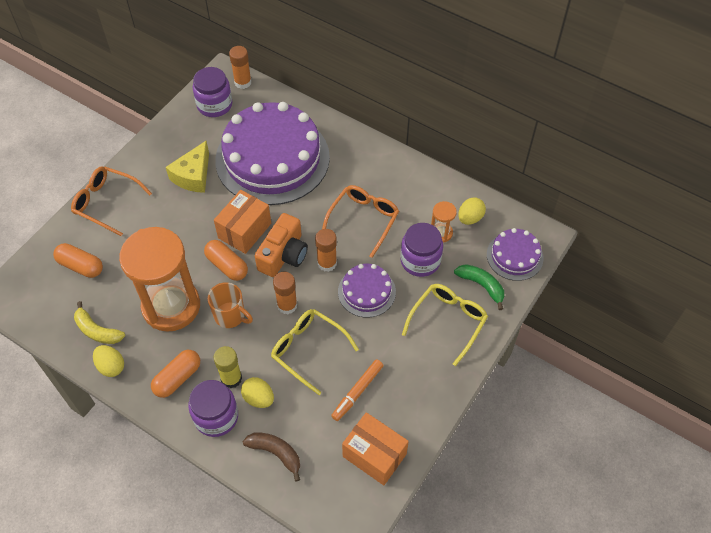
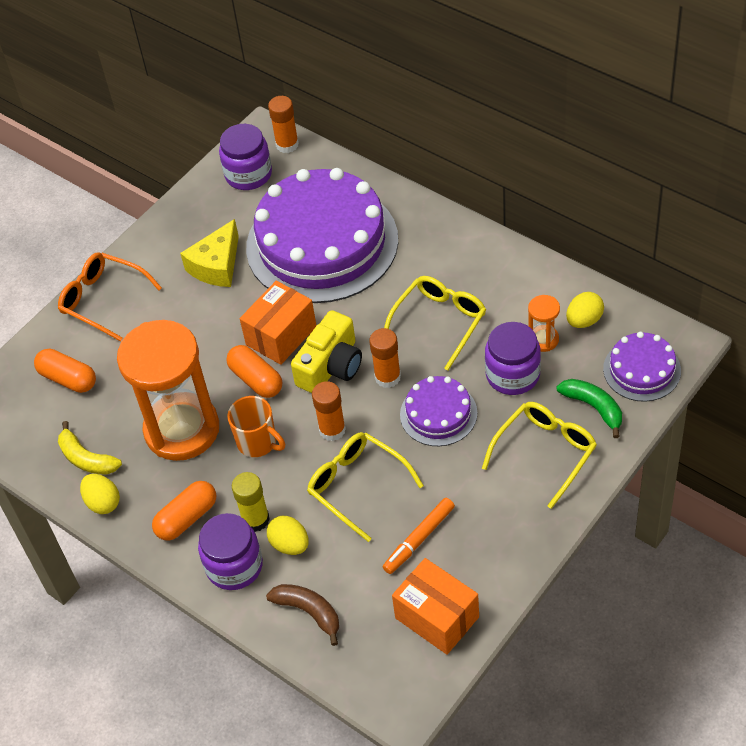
camera: 10 degrees right, 5 degrees down
(283, 255) = (331, 366): orange camera -> yellow camera
(363, 220) = (439, 323): orange glasses -> yellow glasses

